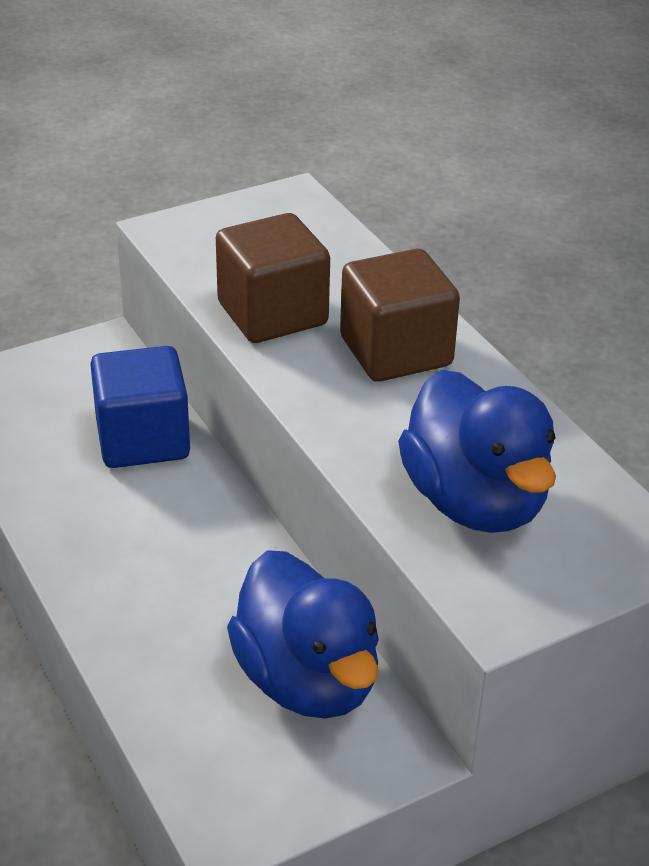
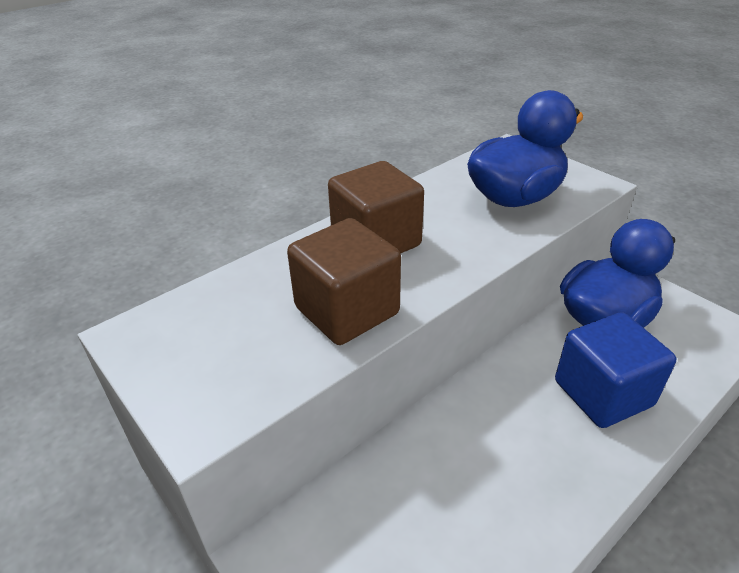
camera: 100 degrees left, 0 degrees up
(143, 440) = (418, 470): blue cube -> blue cube (602, 393)

